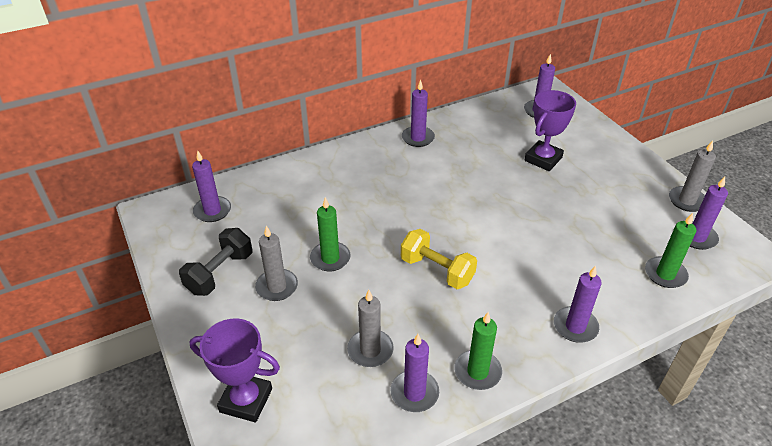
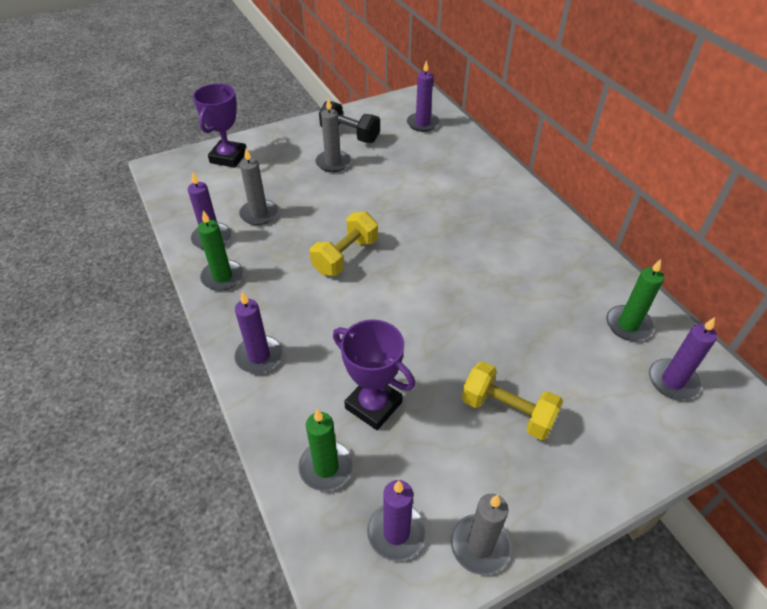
camera: 90 degrees right, 5 degrees up
(330, 258) = (364, 189): green candle -> green candle (628, 325)
(418, 138) = (563, 248): purple candle -> none
(543, 159) = (549, 369): purple trophy -> purple trophy (373, 405)
(585, 181) = (507, 411): none -> yellow dumbbell

